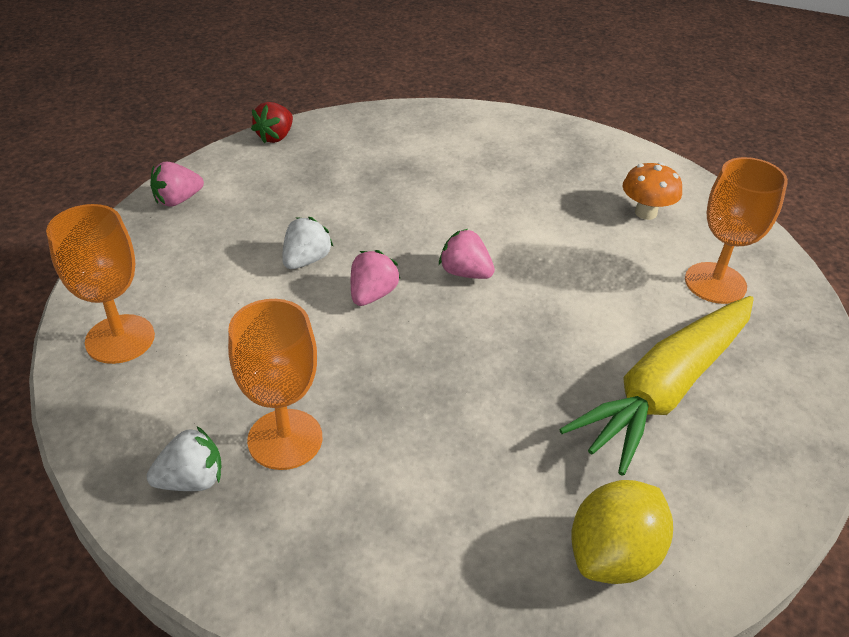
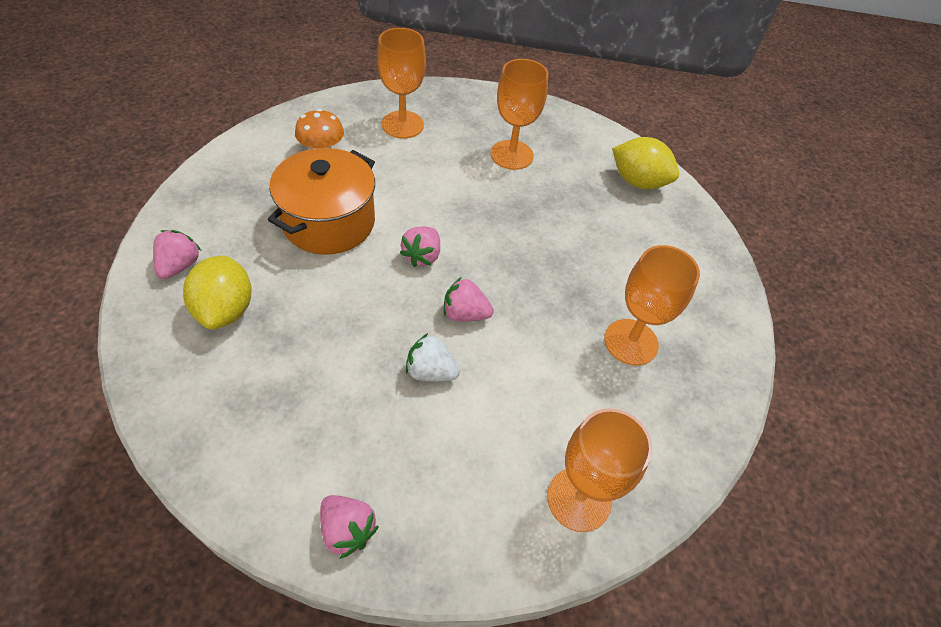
camera: 105 degrees left, 10 degrees up
(192, 480) = (688, 390): white strawberry -> none
(275, 137) = (196, 458): red strawberry -> none
(416, 149) = (226, 309): none -> yellow lemon
(473, 128) = (179, 265): none -> pink strawberry
(525, 211) = (329, 222): none -> orange pot
(665, 389) = (512, 155): yellow carrot -> orange goblet

